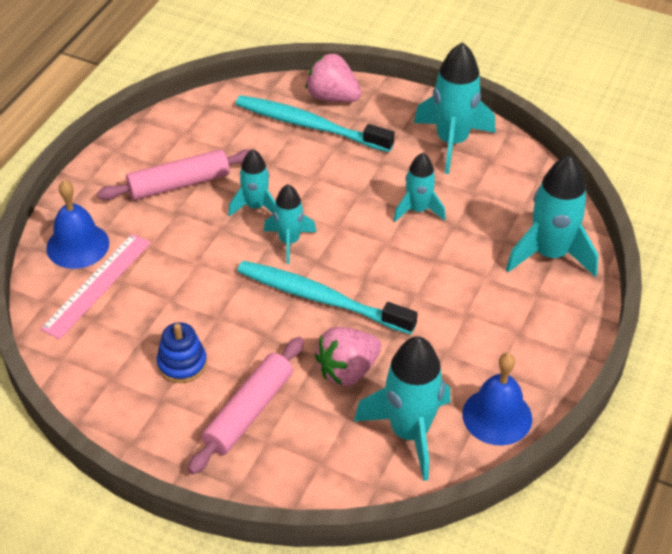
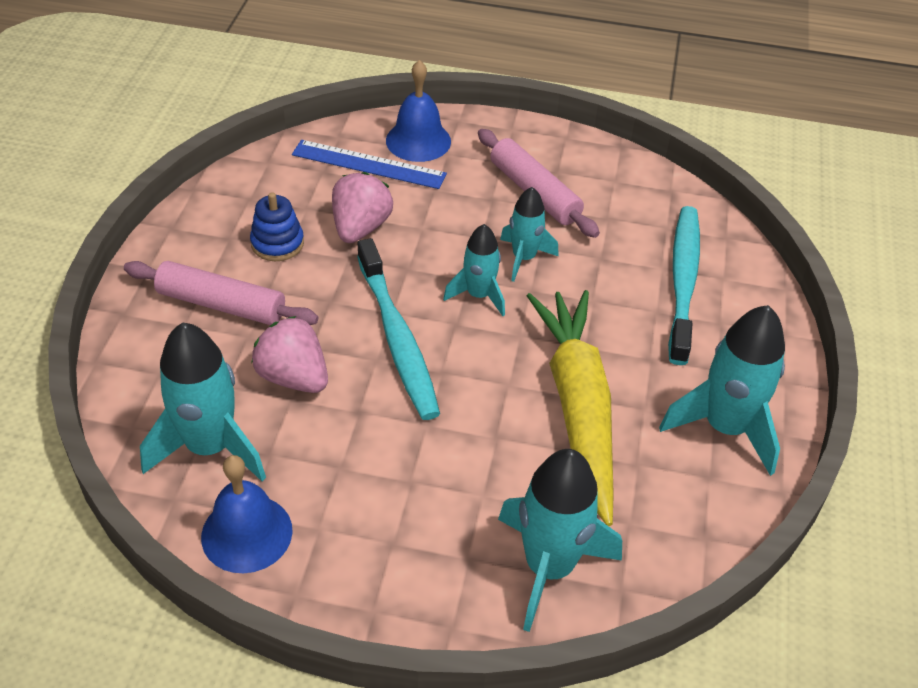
camera: 75 degrees right, 0 degrees up
(97, 285) = (368, 164): pink ruler -> blue ruler
(321, 299) = (397, 338): turquoise toothbrush -> turquoise toothbrush turned 150 degrees clockwise
(332, 97) = (746, 294): pink strawberry -> pink strawberry (360, 228)
(418, 210) = (578, 407): turquoise rocket -> yellow carrot

